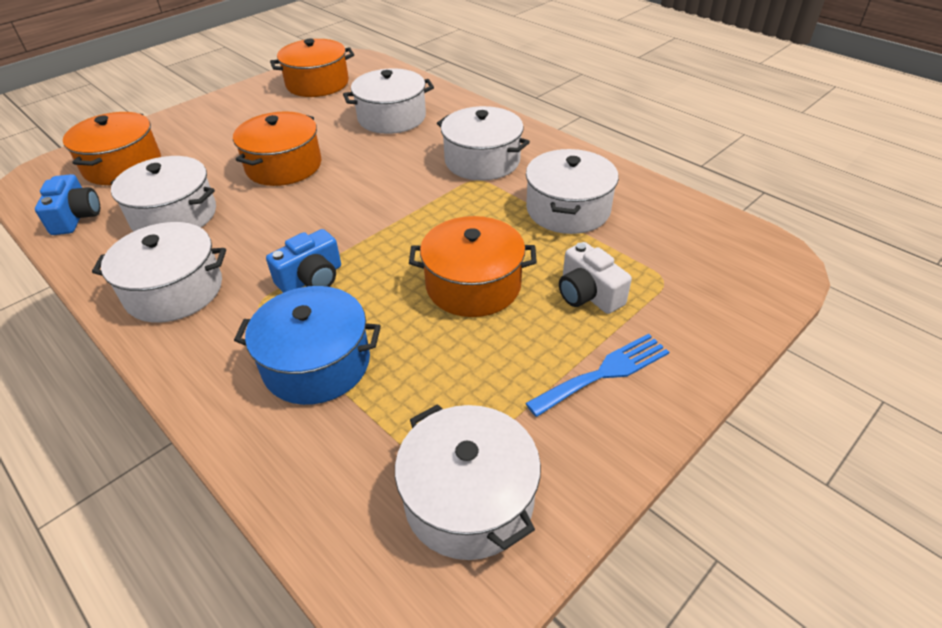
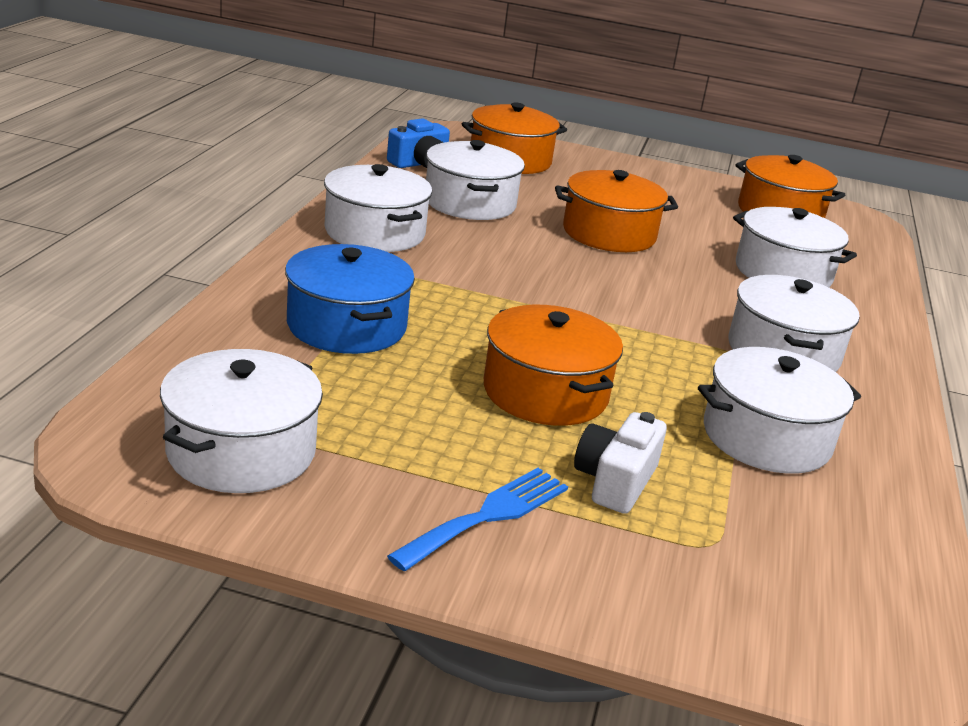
camera: 55 degrees right, 15 degrees down
(311, 278) = (457, 293): blue camera -> none
(604, 373) = (488, 515): blue fork -> blue fork turned 75 degrees counterclockwise

